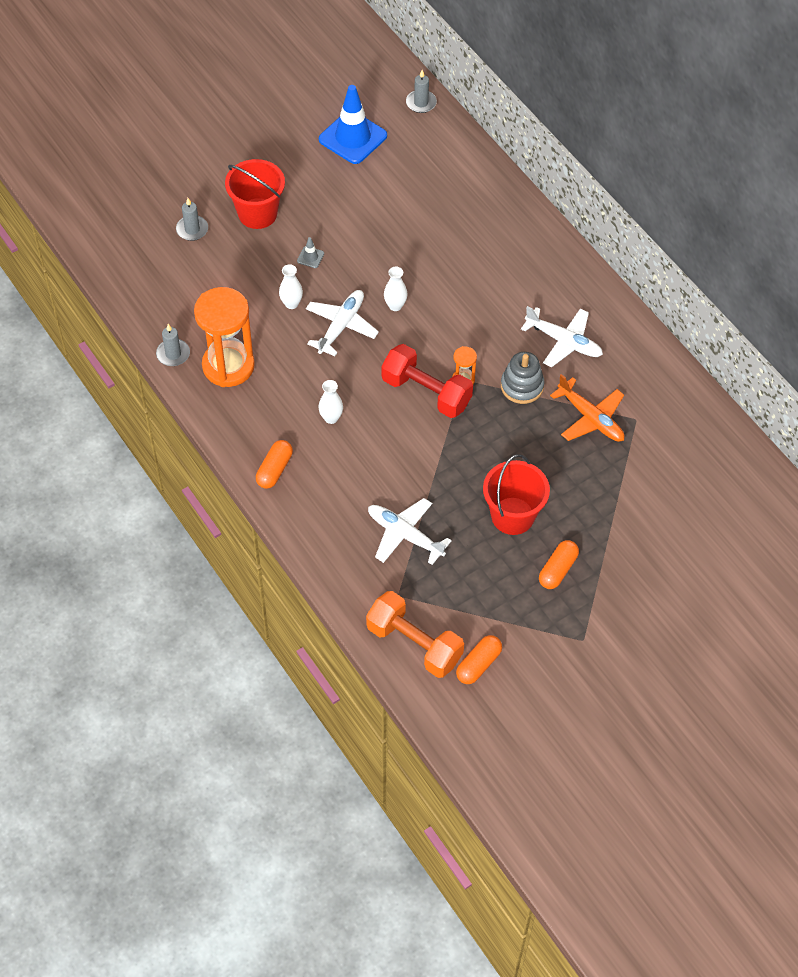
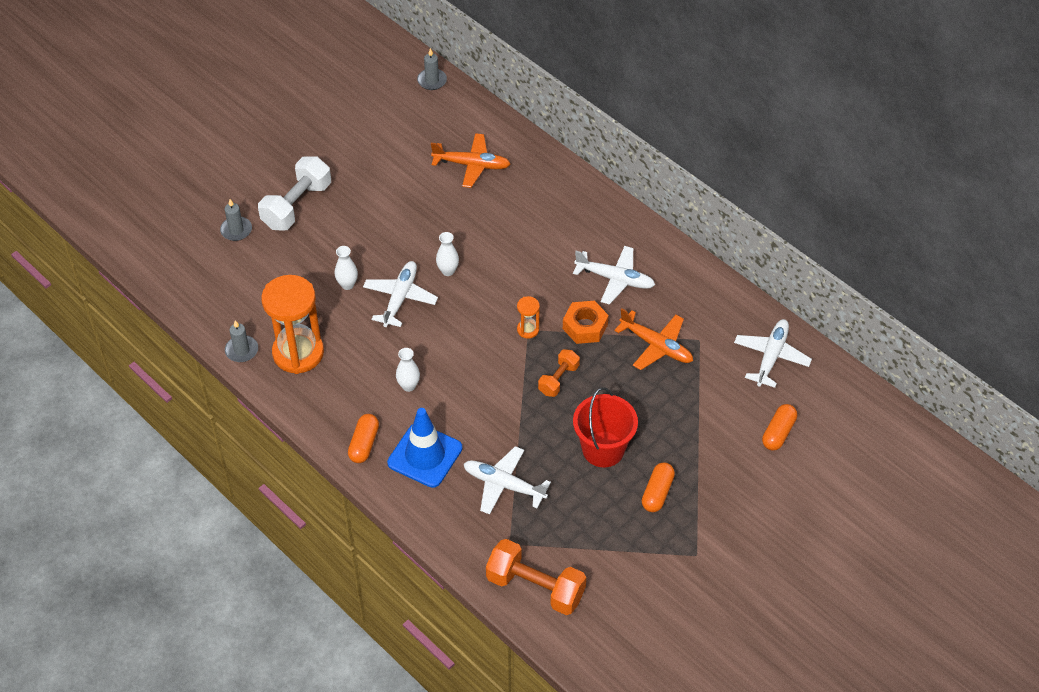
camera: 10 degrees left, 5 degrees down
(257, 213) = (297, 205): red bucket -> white dumbbell
(310, 257) = (356, 238): grey traffic cone -> none
(353, 137) = (374, 122): blue traffic cone -> blue traffic cone (425, 455)
(426, 392) = (495, 347): red dumbbell -> none
(442, 198) = (471, 165): none -> orange plane
(478, 664) = (601, 596): orange capsule -> orange capsule (778, 433)
(483, 436) = (558, 379): none -> orange dumbbell
(522, 386) = (585, 326): grey stacking toy -> orange nut
(706, 449) = (771, 357): none -> white plane

